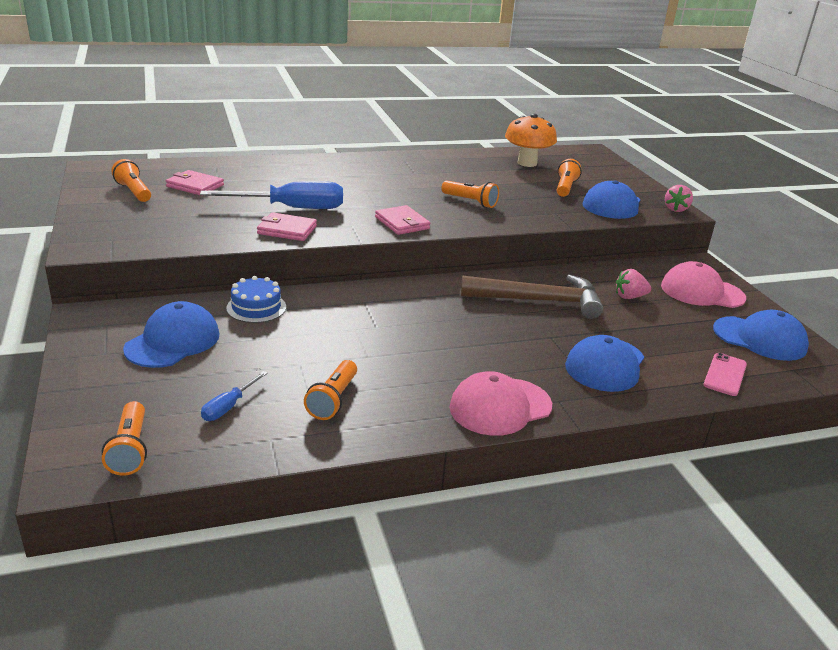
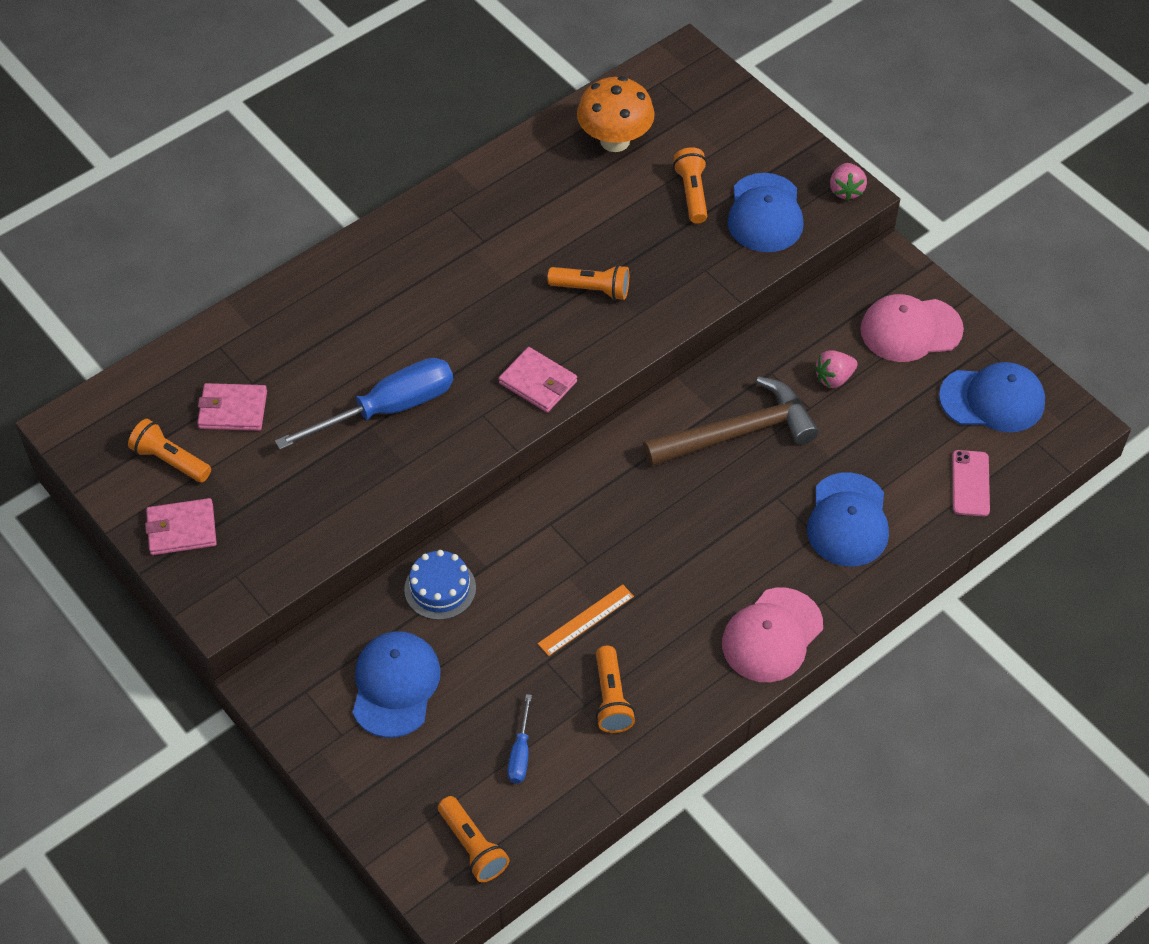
camera: 20 degrees left, 25 degrees up
(287, 230) = (416, 462): pink wallet -> pink wallet (182, 529)
(350, 353) = (586, 620): none -> orange ruler

